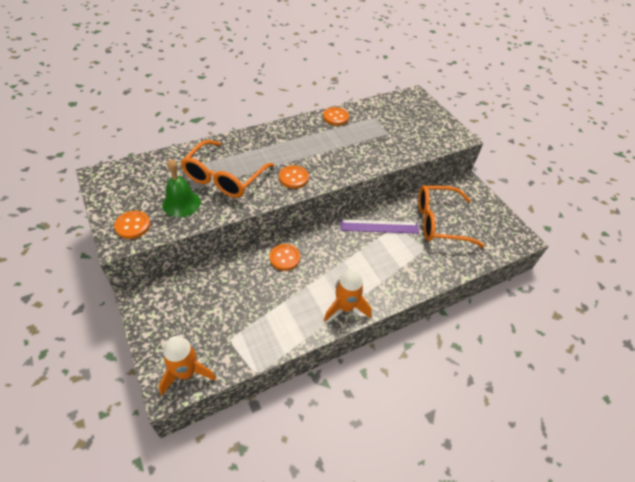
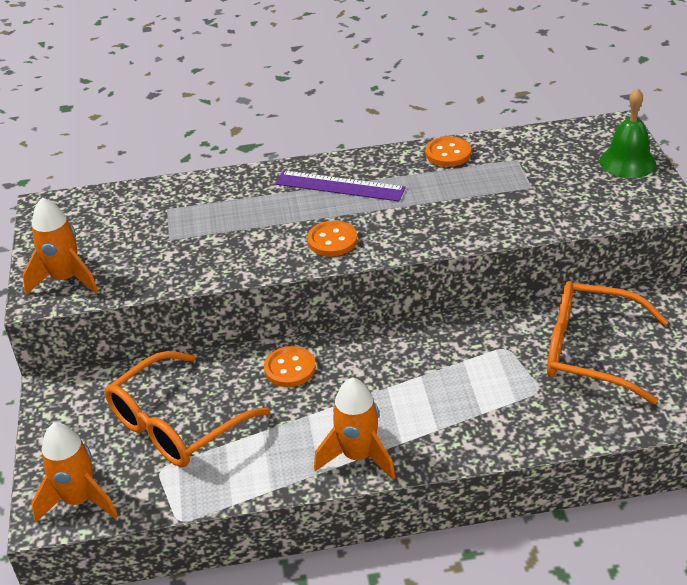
camera: 25 degrees right, 10 degrees down
(133, 225) = (66, 279): orange button -> orange rocket
(181, 203) = (145, 257): green bell -> green bell (627, 162)
(224, 177) = (224, 228): orange glasses -> orange glasses (177, 424)
(379, 227) = (473, 344): purple ruler -> purple ruler (339, 186)

